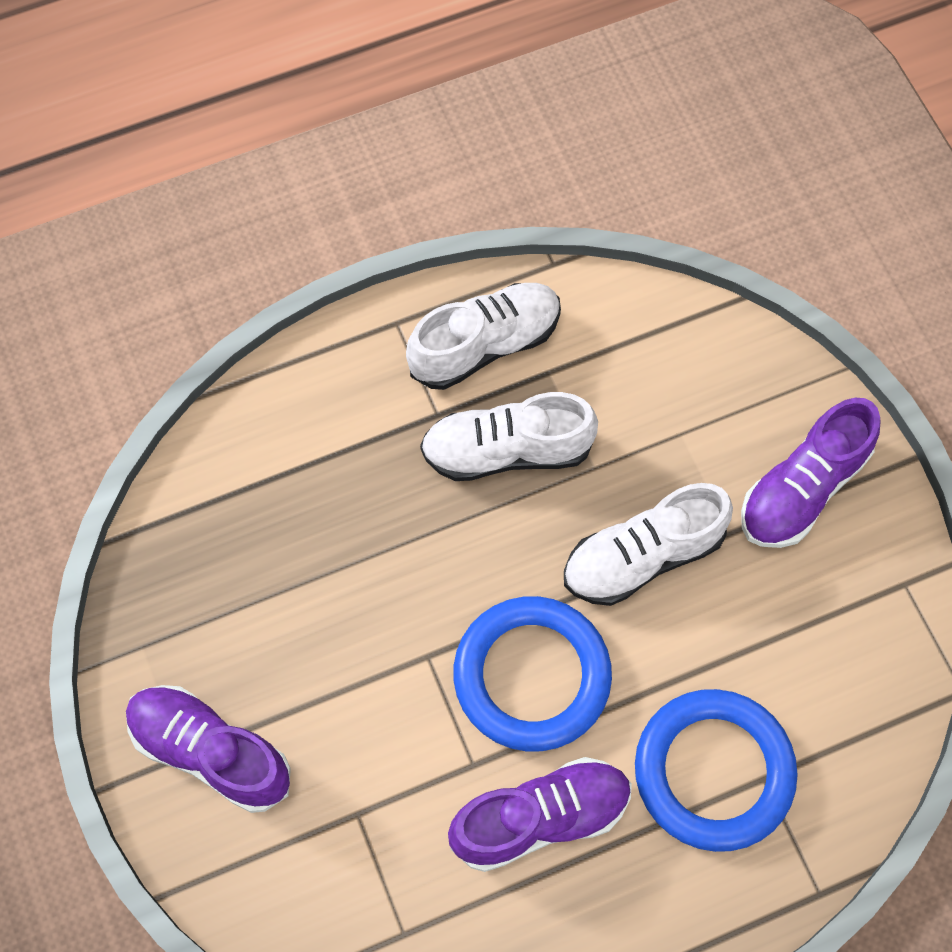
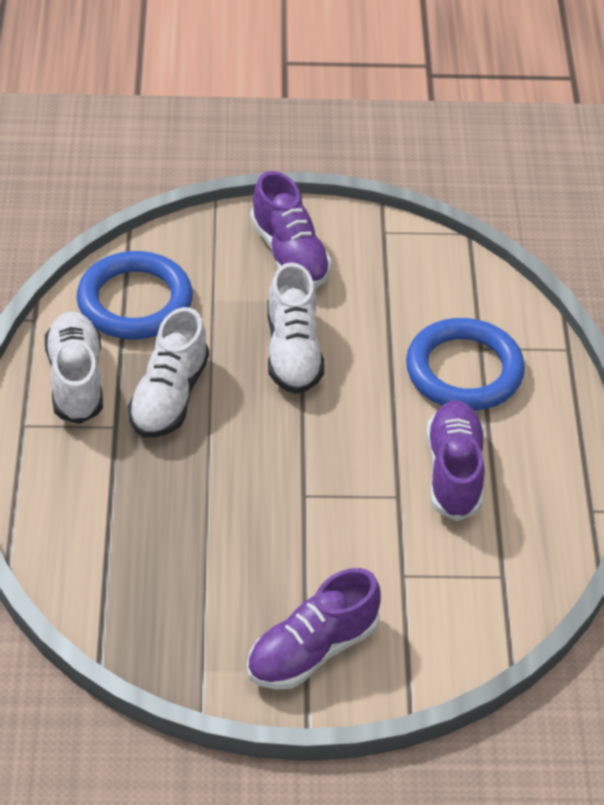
camera: 70 degrees left, 20 degrees down
(532, 676) = (349, 441): blue ring -> blue ring (135, 302)

